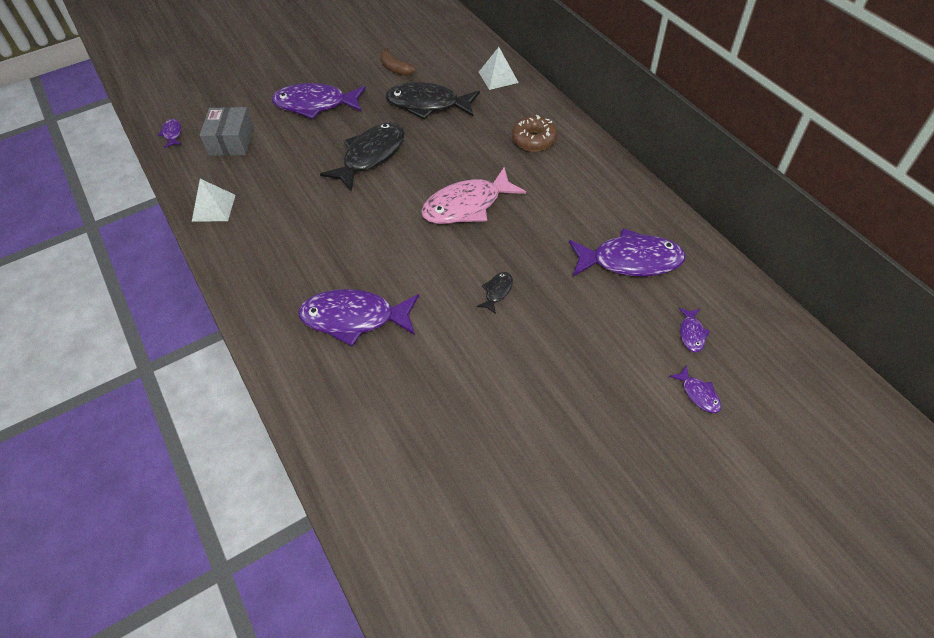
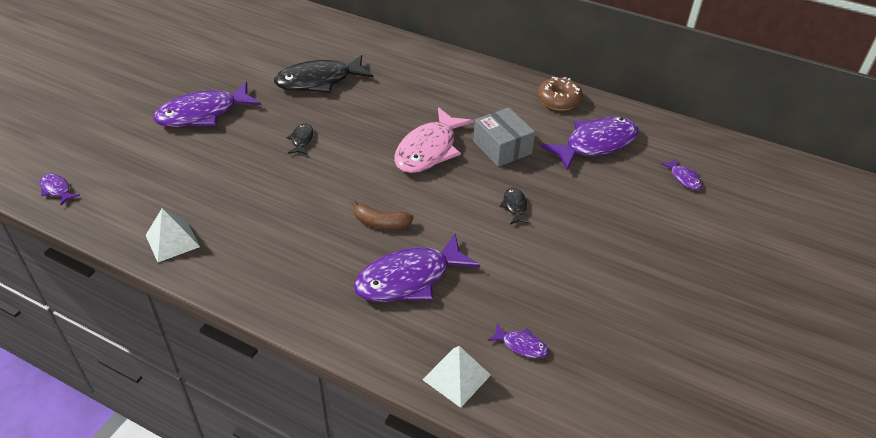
camera: 35 degrees left, 10 degrees down
(231, 141) = (137, 174): grey box -> grey box (502, 147)
(370, 156) = (301, 140): black fish -> black fish, size x0.44
(395, 68) = (259, 60): brown banana -> brown banana (381, 223)
(498, 77) = (365, 41): white pyramid -> white pyramid (456, 377)
(534, 140) = (440, 81): brown donut -> brown donut (558, 100)
(698, 394) = (725, 217): purple fish -> purple fish (521, 345)

